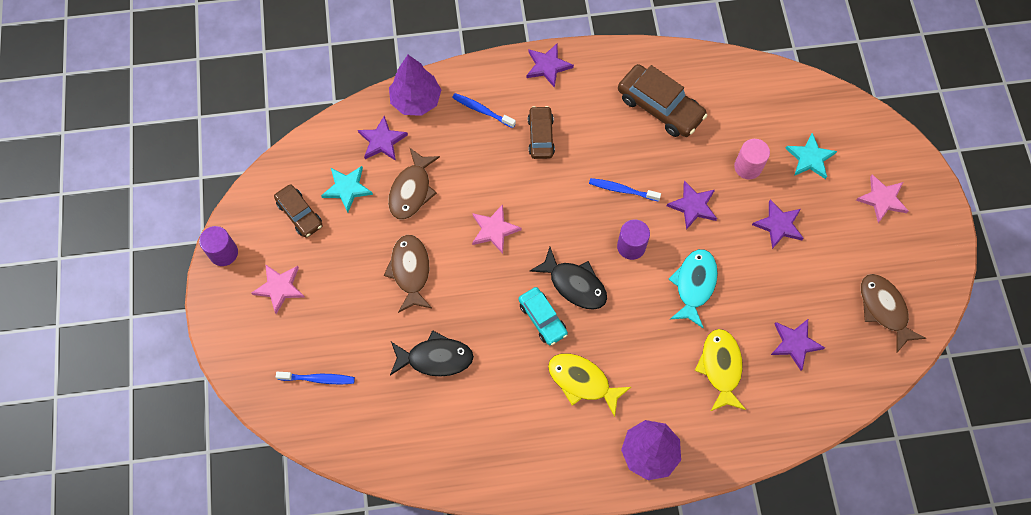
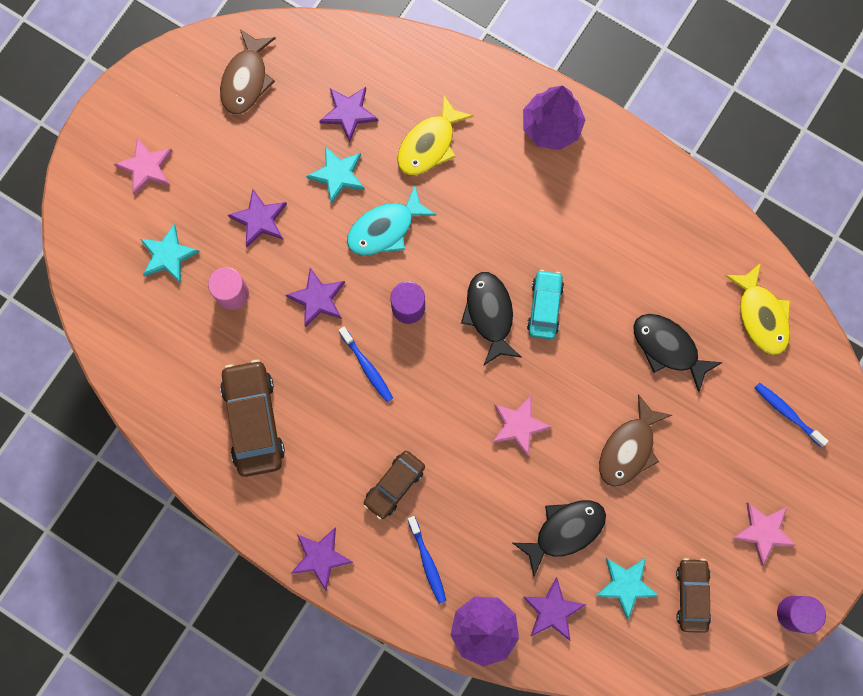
camera: 140 degrees left, 10 degrees up
(411, 190) = (565, 531): brown fish -> black fish
(582, 381) = (556, 226): yellow fish -> yellow fish (761, 315)
(759, 295) = (337, 175): none -> turquoise star

